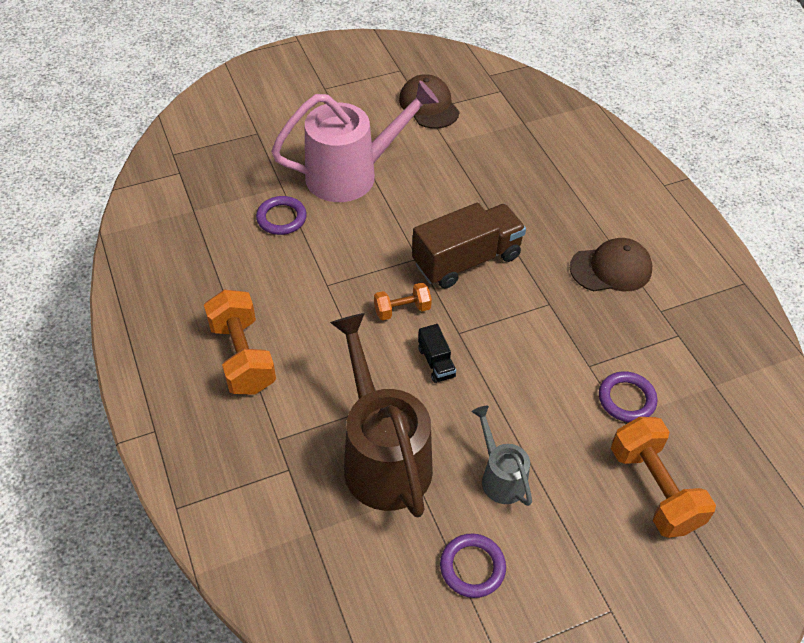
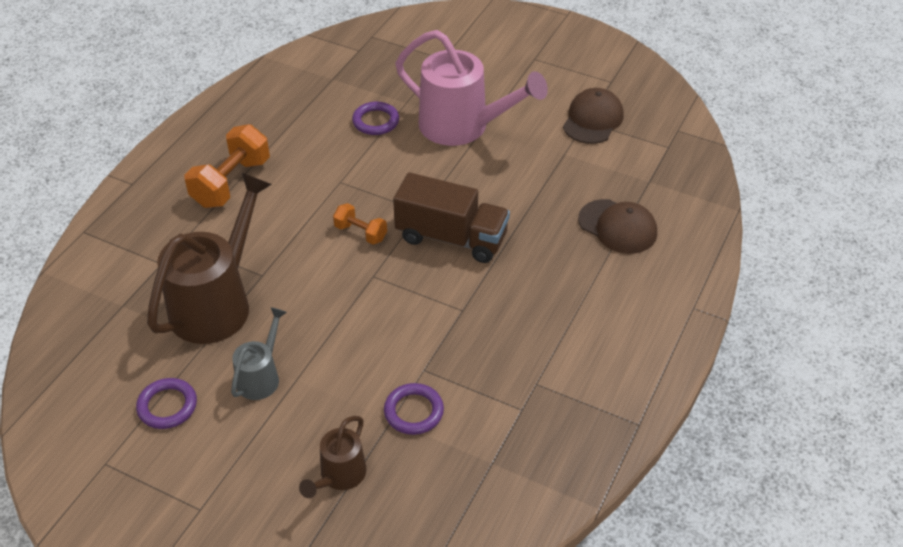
camera: 50 degrees right, 5 degrees down
(436, 362) = (331, 280): black truck -> none
(611, 269) = (546, 326): brown cap -> brown cap (617, 227)
(654, 489) = (339, 477): orange dumbbell -> brown watering can

